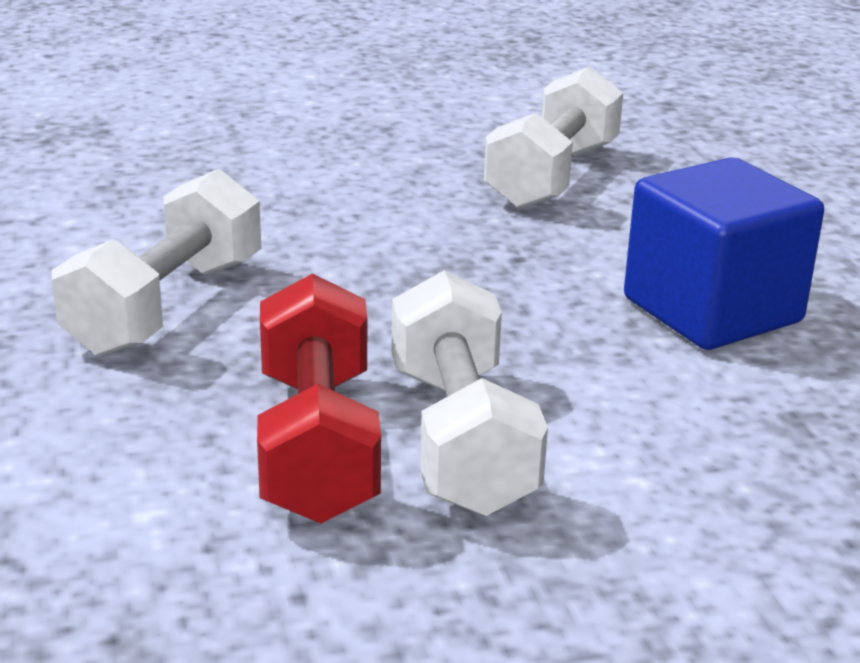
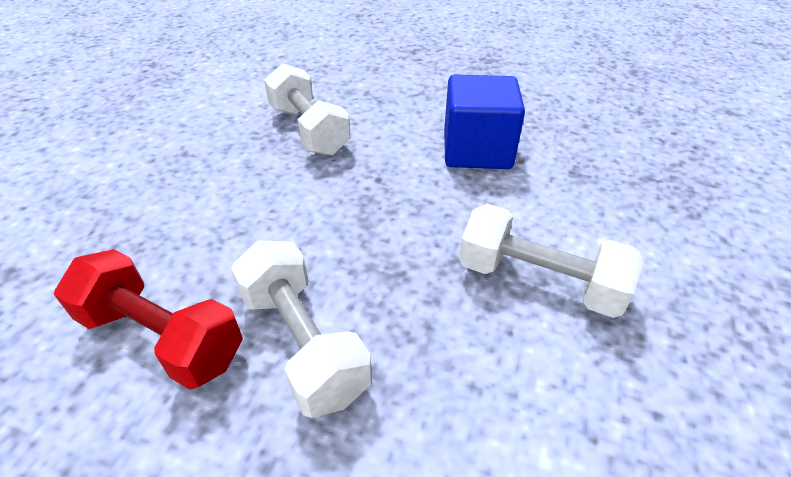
camera: 55 degrees left, 15 degrees up
(317, 444) = (513, 340): red dumbbell -> red dumbbell (162, 337)

